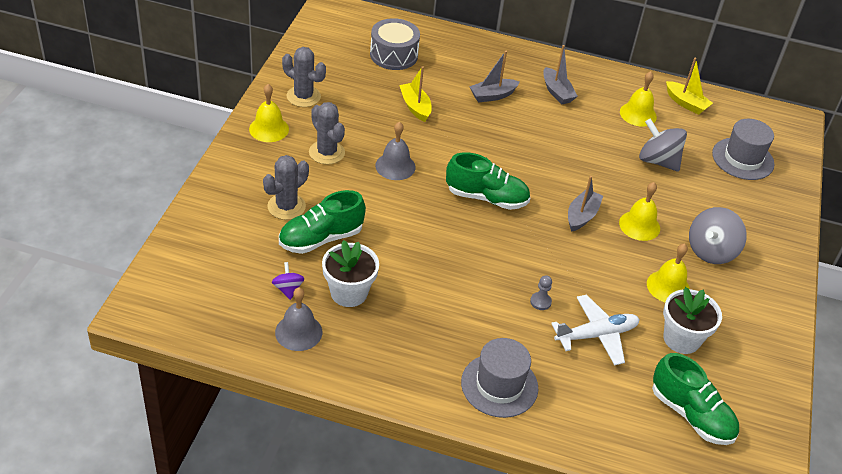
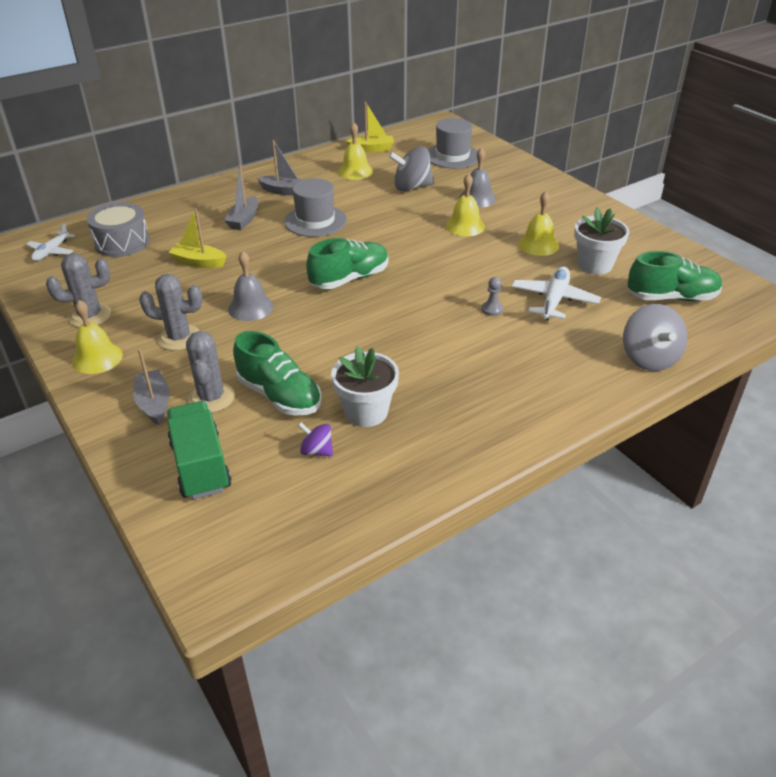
camera: 45 degrees left, 5 degrees down
(224, 241) = (200, 466): none -> green truck
(298, 332) = (379, 471): grey bell -> grey bell (477, 198)
(321, 238) = (279, 396): green shoe -> green shoe turned 60 degrees counterclockwise
(346, 31) = (51, 251): none -> white plane
(499, 385) = (561, 377): grey hat -> grey hat (315, 221)
(582, 216) = (425, 245): grey boat -> grey boat (154, 404)
(711, 251) = (523, 211): grey spinning top -> grey spinning top (649, 358)

